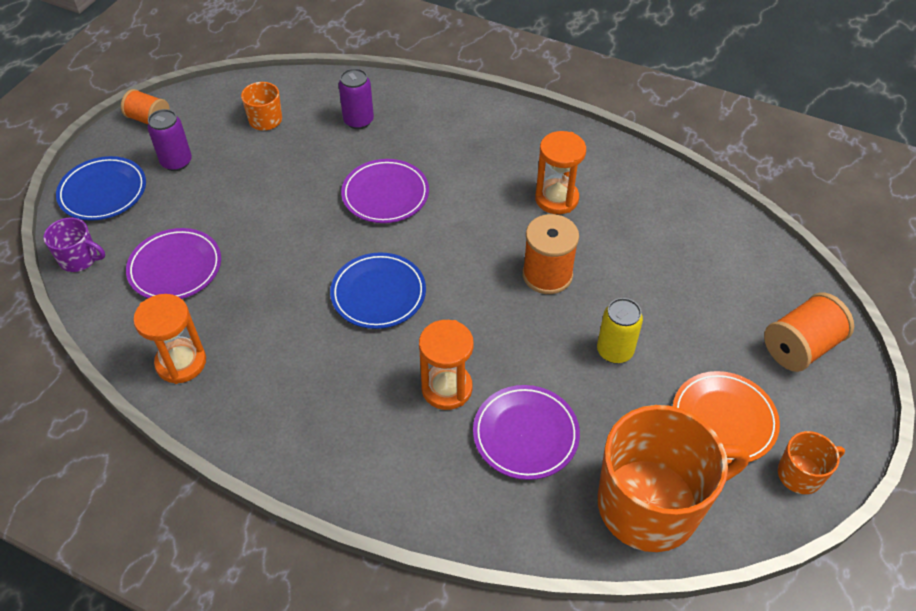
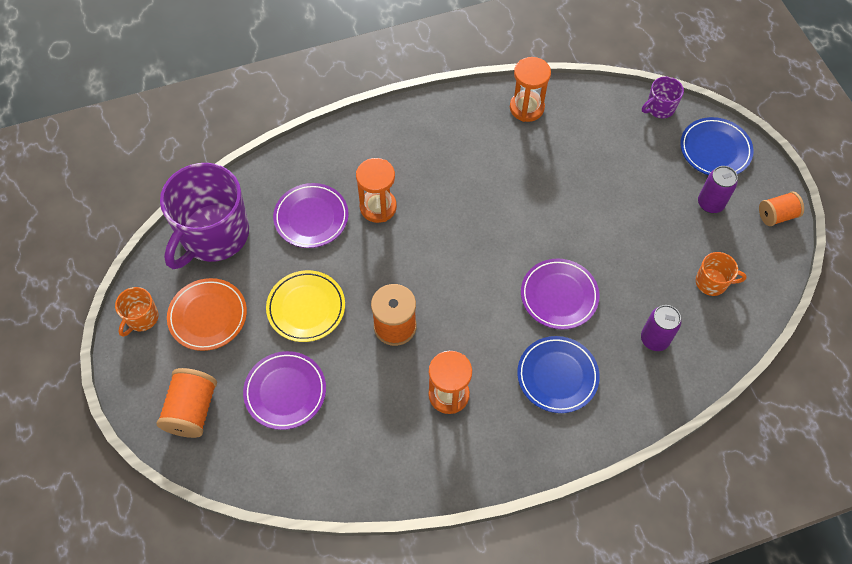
camera: 135 degrees right, 10 degrees up
(175, 268) = (605, 146): purple plate -> purple plate (285, 392)
(378, 294) = (478, 227): blue plate -> blue plate (557, 376)
(614, 351) = (306, 308): yellow can -> yellow plate
(651, 505) = (214, 235): orange mug -> purple mug

